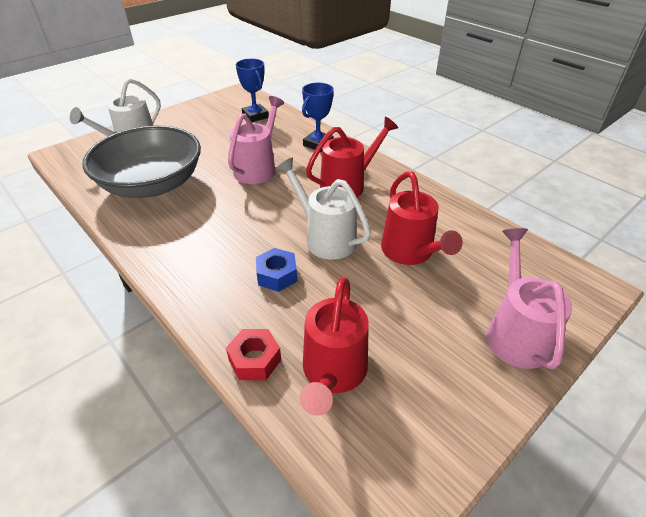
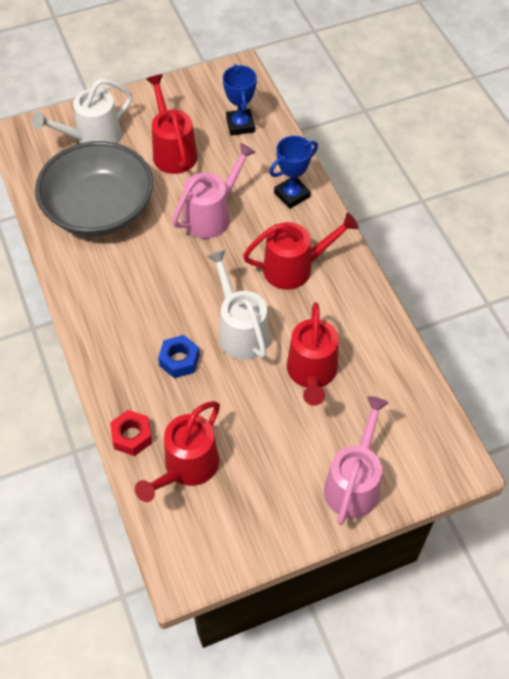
camera: 20 degrees right, 15 degrees up
(206, 138) = (172, 151): none -> red watering can

